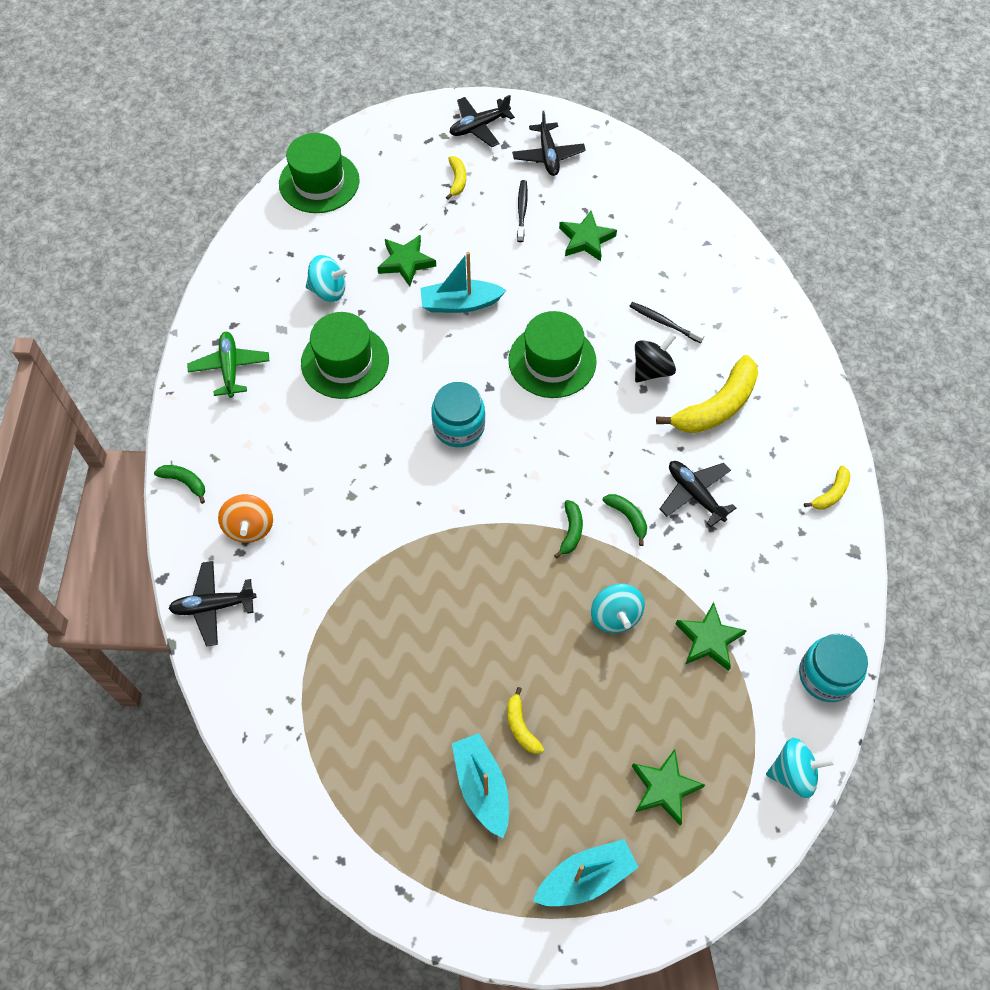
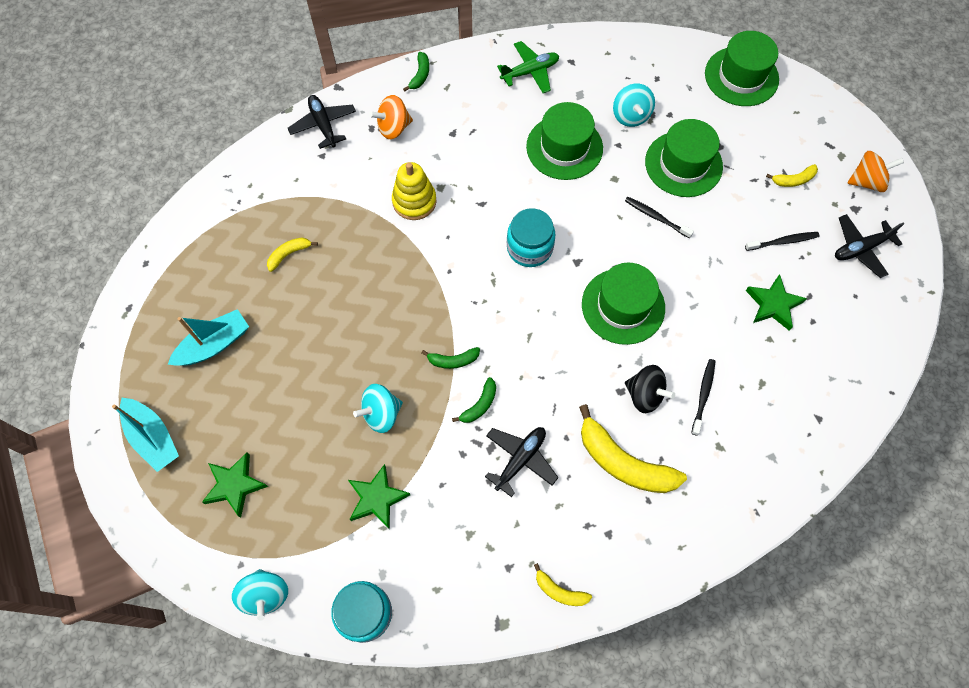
camera: 75 degrees right, 5 degrees up
(360, 527) = (414, 201): none -> yellow stacking toy
(406, 262) = (683, 164): green star -> green hat
(460, 304) = (656, 217): turquoise boat -> black toothbrush
(479, 127) = (867, 181): black plane -> orange spinning top
(521, 726) = (268, 361): yellow banana -> yellow banana (289, 254)

